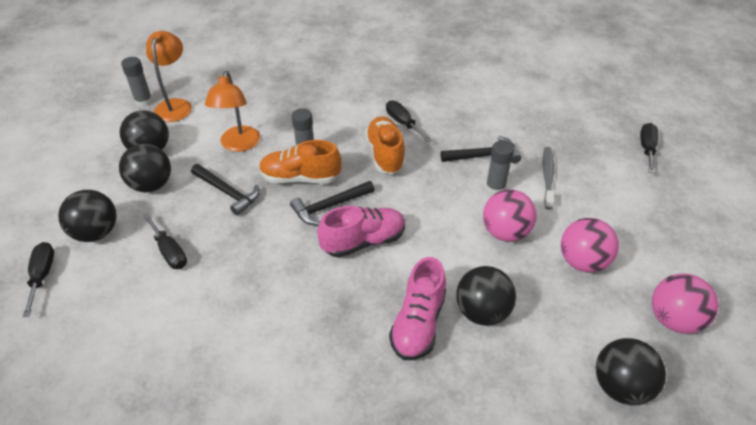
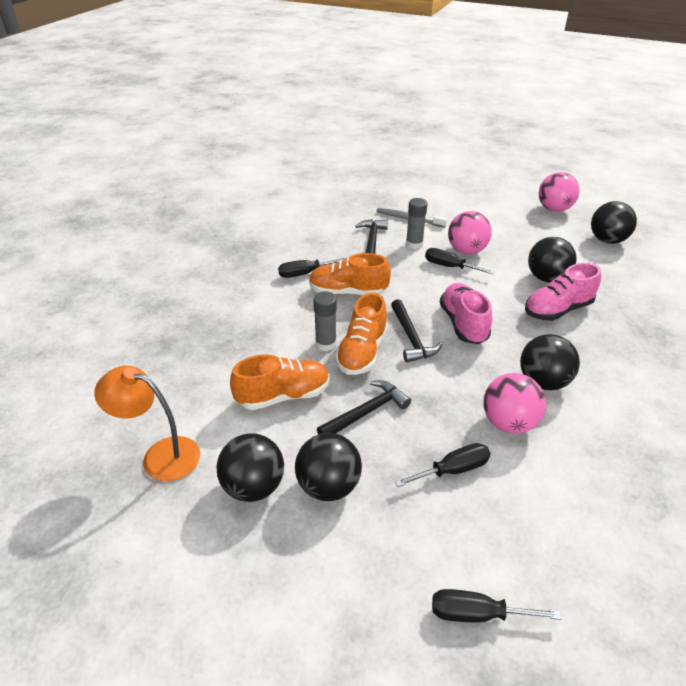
camera: 75 degrees left, 5 degrees down
(96, 233) = (406, 549): black ball -> black ball (543, 382)
(144, 101) = (125, 494): grey glue stick -> none
(239, 145) = (283, 396): orange lamp -> orange shoe
(418, 324) = (557, 310): pink shoe -> pink shoe turned 120 degrees clockwise
(582, 262) = (501, 227): pink ball -> pink ball (508, 423)
(647, 149) = (392, 174): black screwdriver -> black screwdriver (449, 267)

